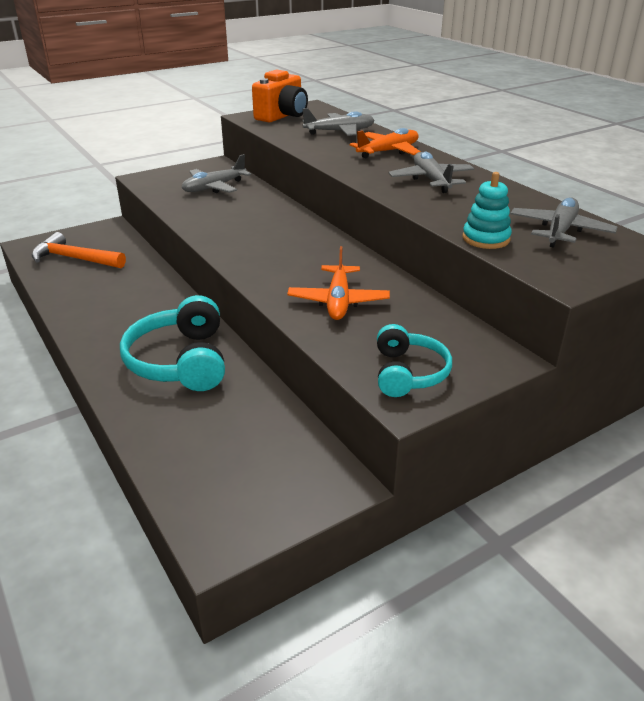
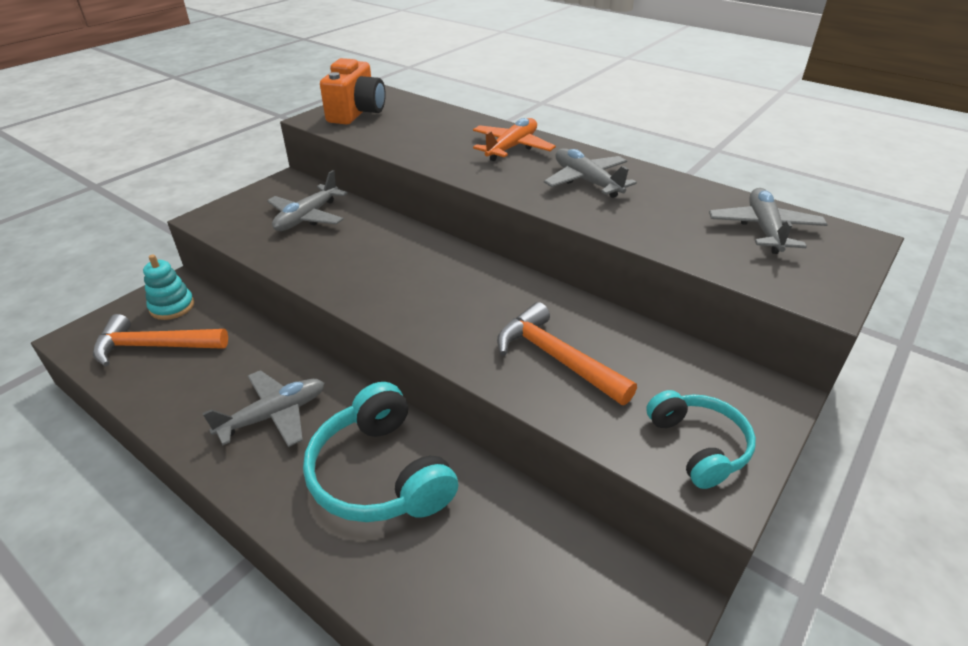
camera: 20 degrees left, 5 degrees up
(338, 301) = (556, 358): orange plane -> orange hammer
(339, 132) = (438, 127): grey plane -> grey plane (274, 415)
(486, 239) = (704, 255): turquoise stacking toy -> turquoise stacking toy (172, 307)

